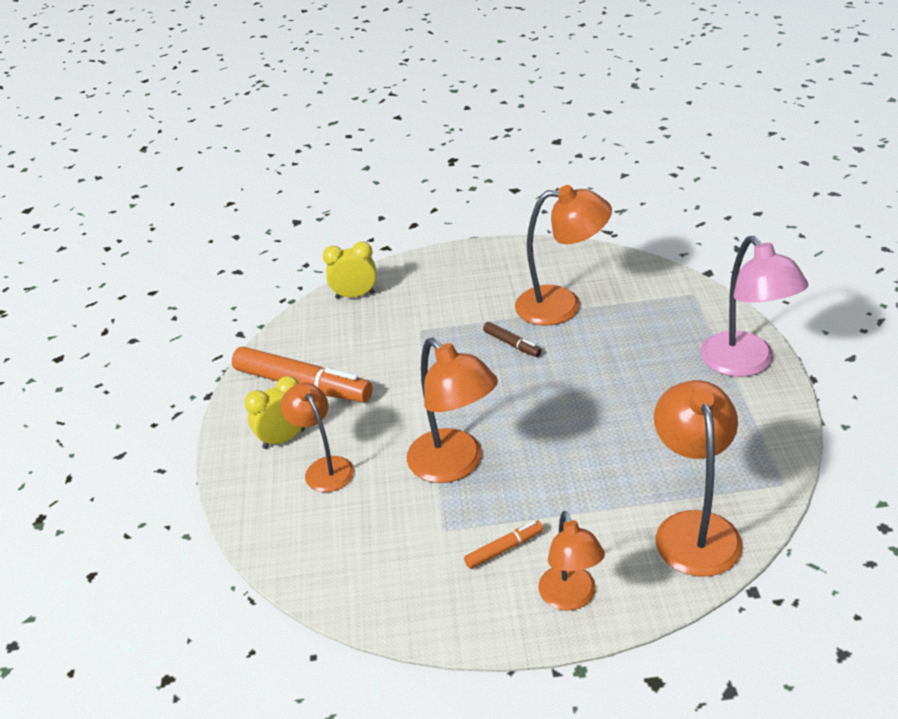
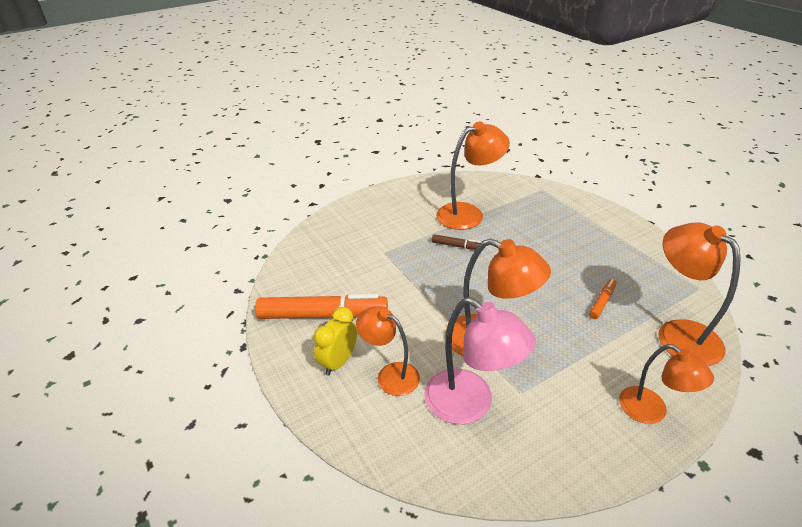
camera: 30 degrees left, 0 degrees up
(355, 295) = (315, 240): yellow clock -> none
(504, 549) = (575, 392): orange marker -> orange marker (602, 302)
(745, 364) = (609, 222): pink lamp -> pink lamp (470, 404)

